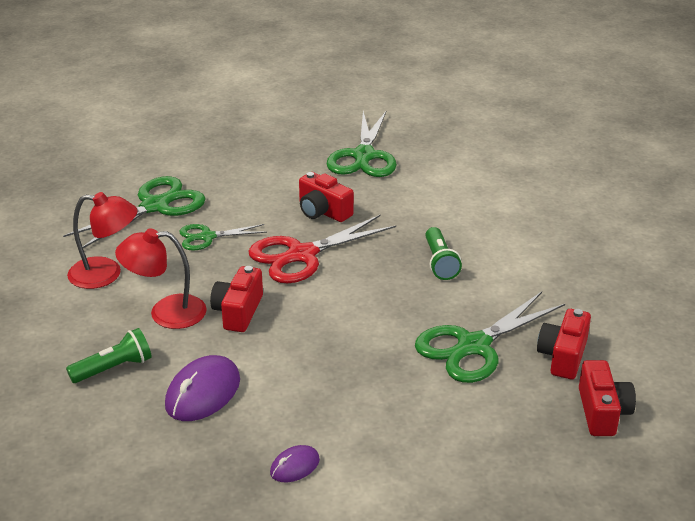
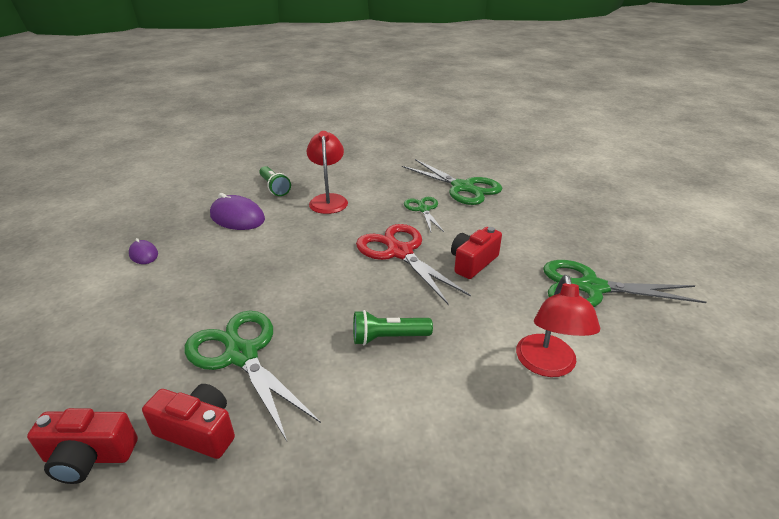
camera: 90 degrees right, 0 degrees up
(106, 274) = (375, 177): red lamp -> red lamp (547, 365)
(238, 312) = (324, 226): red camera -> none

